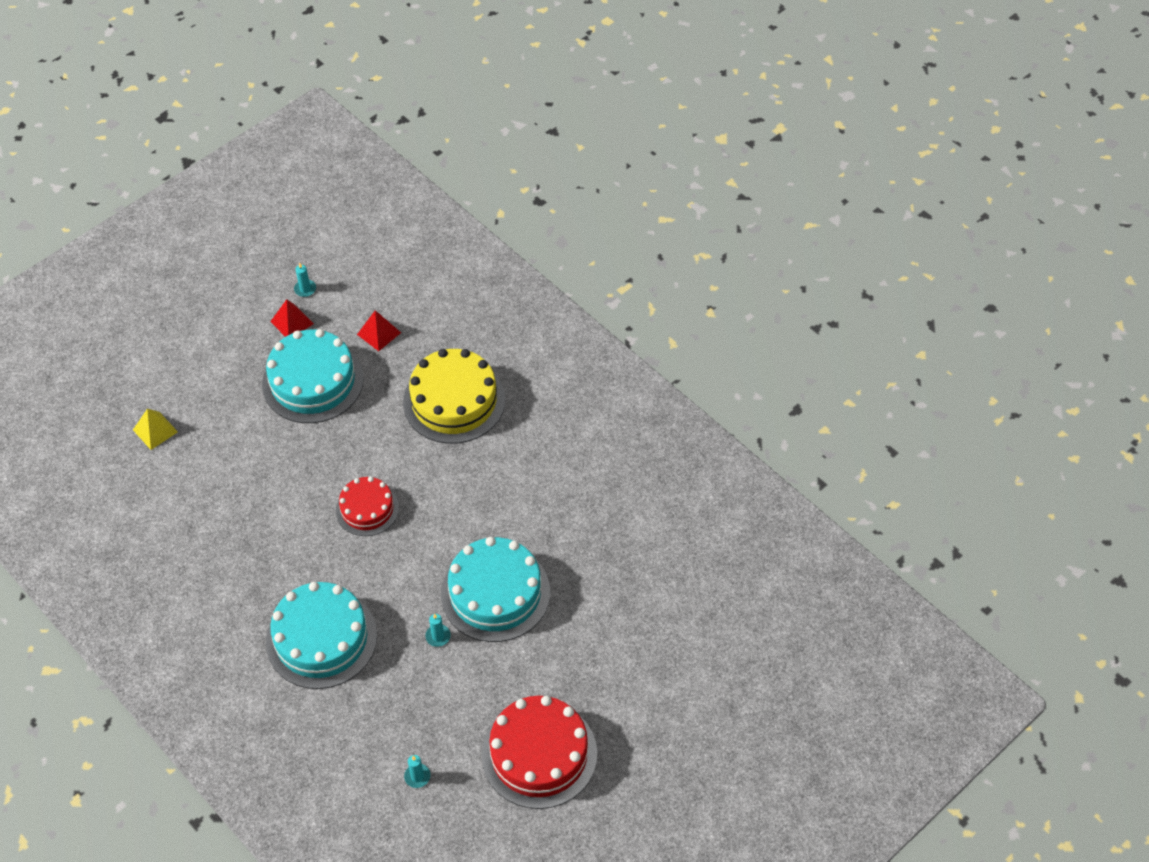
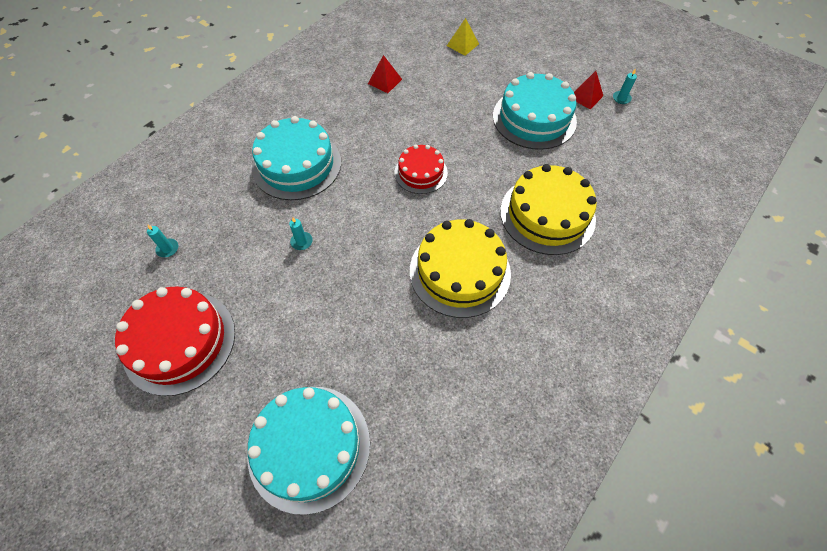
camera: 80 degrees right, 5 degrees up
(379, 333) = (598, 151): red pyramid -> red pyramid (385, 81)
(495, 593) = (349, 279): turquoise cake -> turquoise cake (309, 447)
(507, 492) = (459, 271): none -> yellow cake

